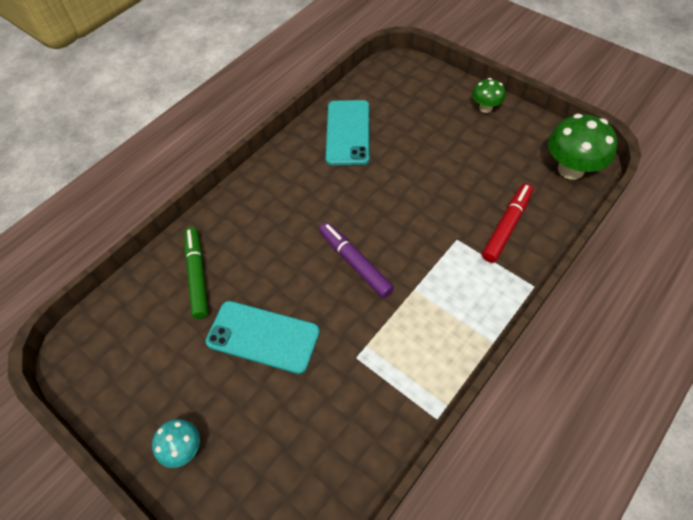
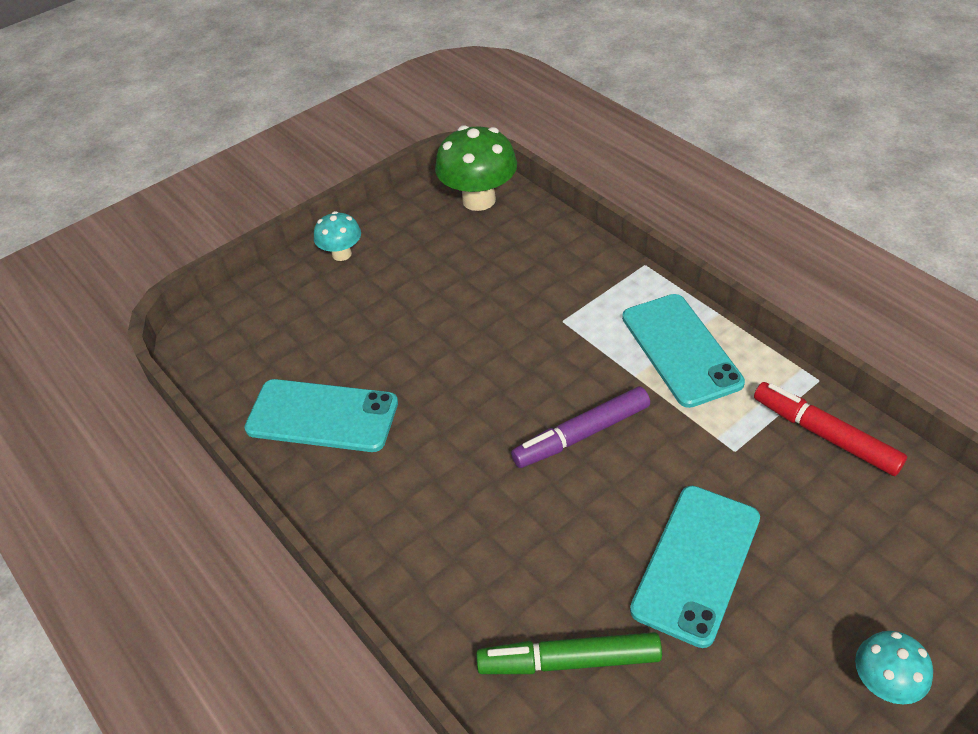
camera: 80 degrees left, 10 degrees down
(446, 317) = (681, 349): none -> turquoise phone
(485, 108) = (341, 254): green mushroom -> turquoise mushroom
(506, 226) = (552, 271): red marker -> red marker (824, 435)

